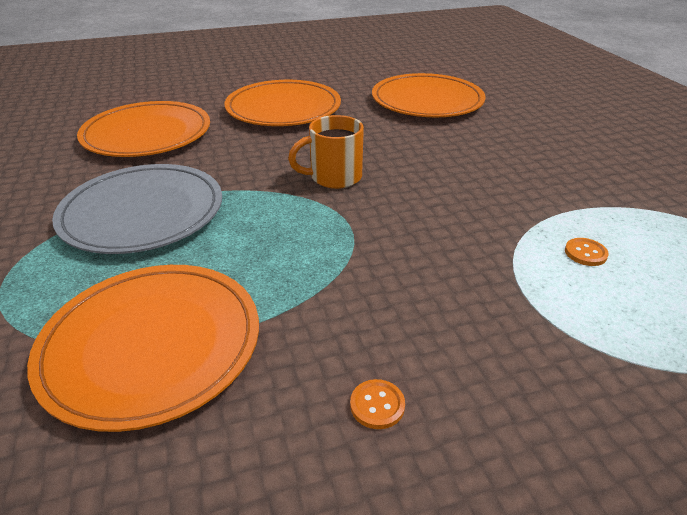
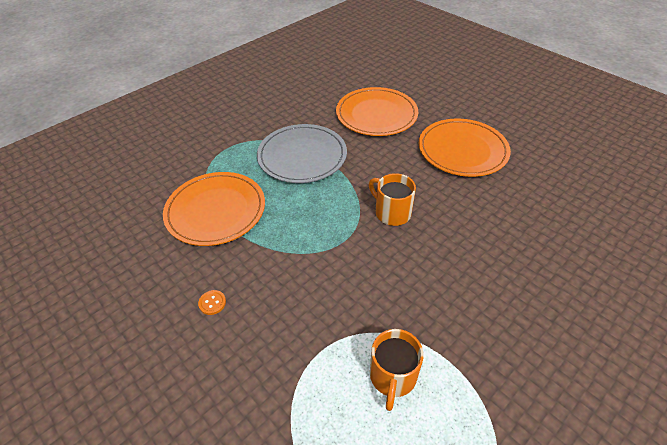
camera: 65 degrees right, 10 degrees up
(427, 101) = (557, 220): orange plate -> none
(585, 253) = (392, 377): orange button -> orange mug

